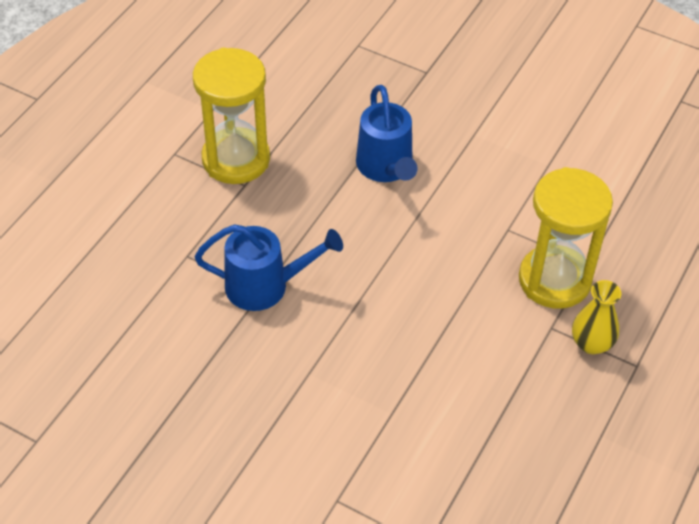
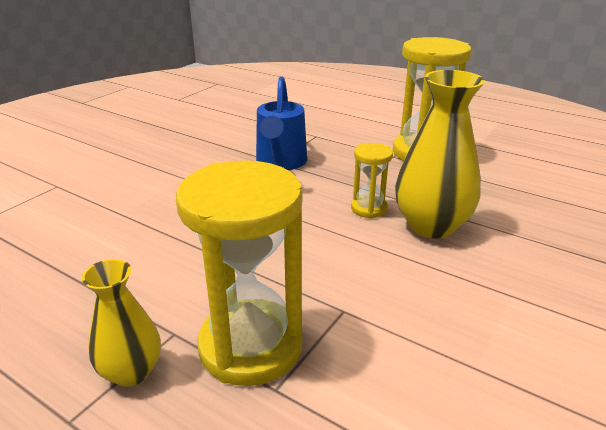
camera: 95 degrees right, 20 degrees down
(361, 210) = (369, 208): none -> yellow hourglass
(386, 168) = (431, 225): blue watering can -> yellow vase

